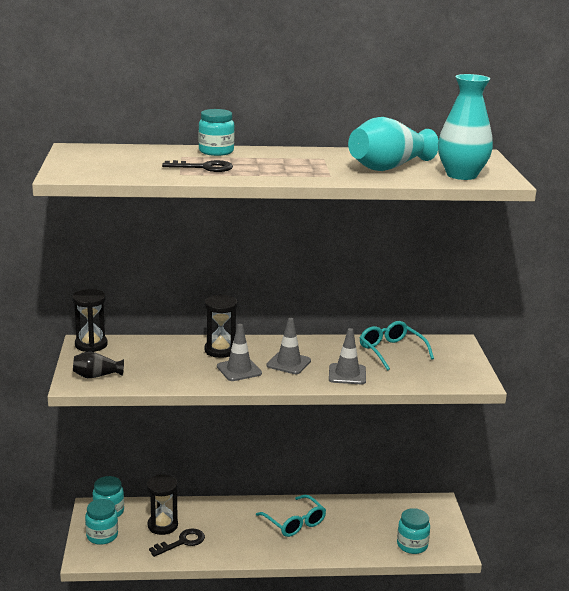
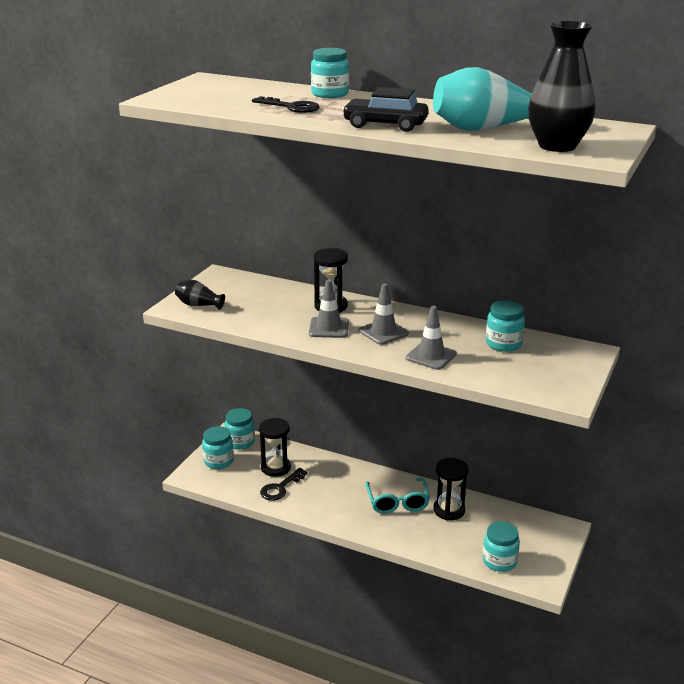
camera: 30 degrees right, 5 degrees up
(91, 345) = (223, 277): black hourglass -> black hourglass (449, 510)
(182, 542) = (280, 488): black key -> black key turned 135 degrees clockwise
(309, 174) = (385, 125): none -> black car
(391, 351) = (503, 344): turquoise glasses -> turquoise jar
(461, 175) = (557, 146): turquoise vase -> black vase

